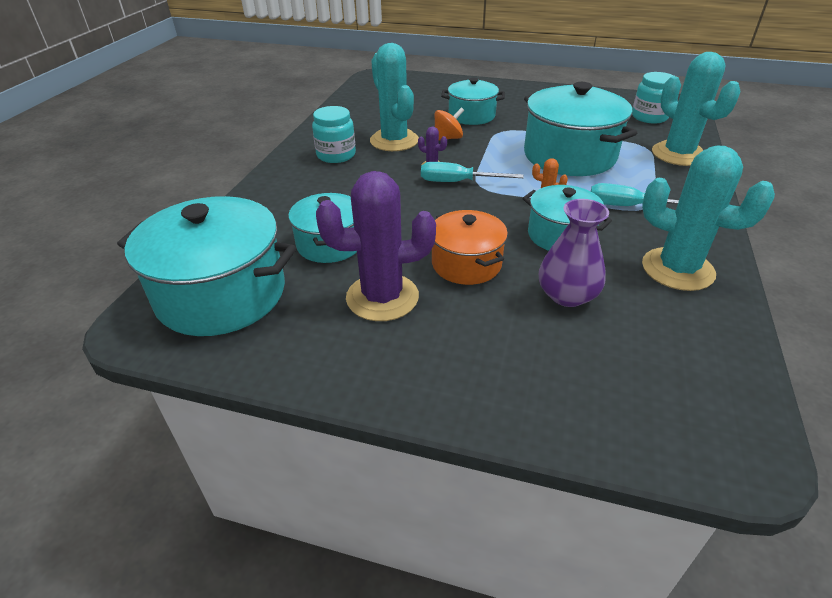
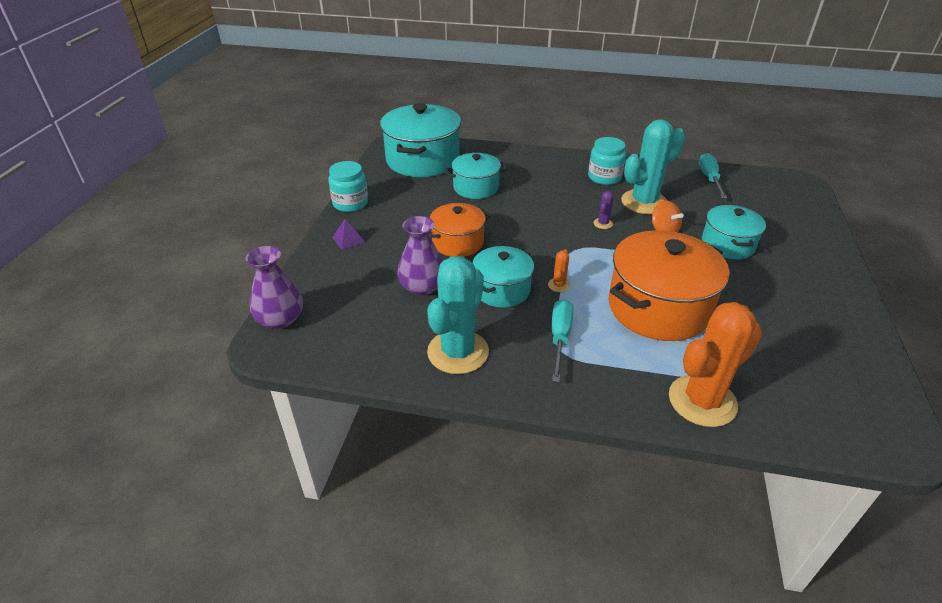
camera: 85 degrees right, 0 degrees up
(382, 297) = (420, 211): purple cactus -> none
(456, 377) = (348, 239): none -> purple pyramid
(458, 182) = (577, 237): turquoise screwdriver -> turquoise screwdriver (709, 179)
(569, 156) = (658, 308): turquoise pot -> orange pot
(649, 117) = (815, 394): turquoise jar -> turquoise jar (350, 203)
(678, 154) = (702, 401): turquoise cactus -> orange cactus
(682, 448) = (280, 319): none -> purple vase

